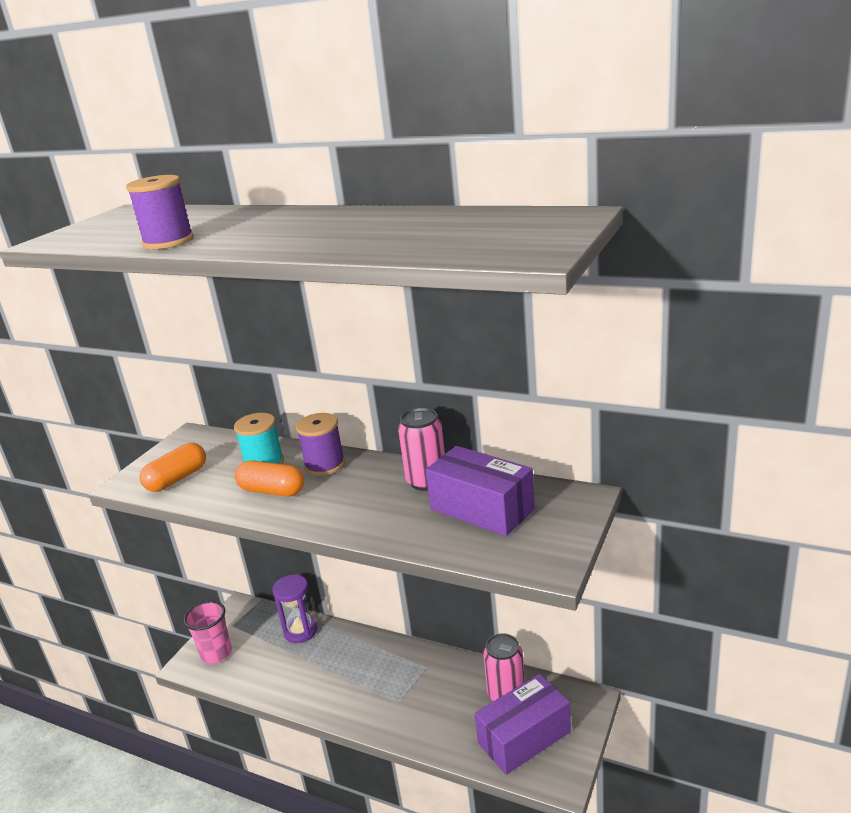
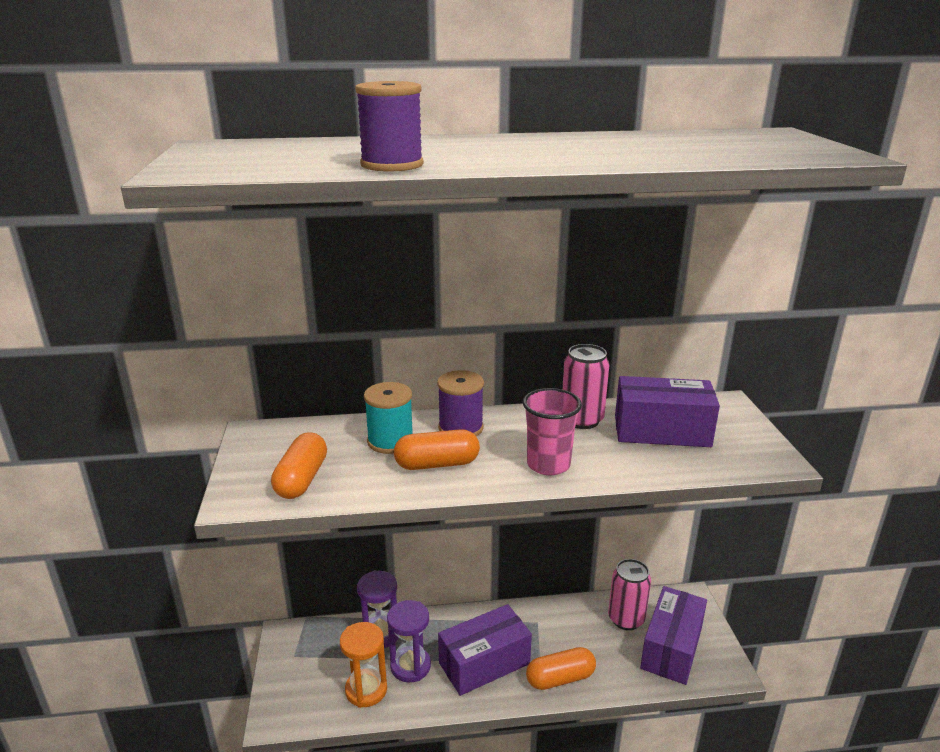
camera: 35 degrees left, 0 degrees up
(216, 653) = (302, 692): pink cup -> pink cup (548, 464)
(257, 670) = (366, 690): none -> orange hourglass
(300, 664) = (410, 666): none -> purple hourglass
(355, 684) = (484, 663): none -> purple box
(402, 722) = (560, 678): none -> orange capsule

